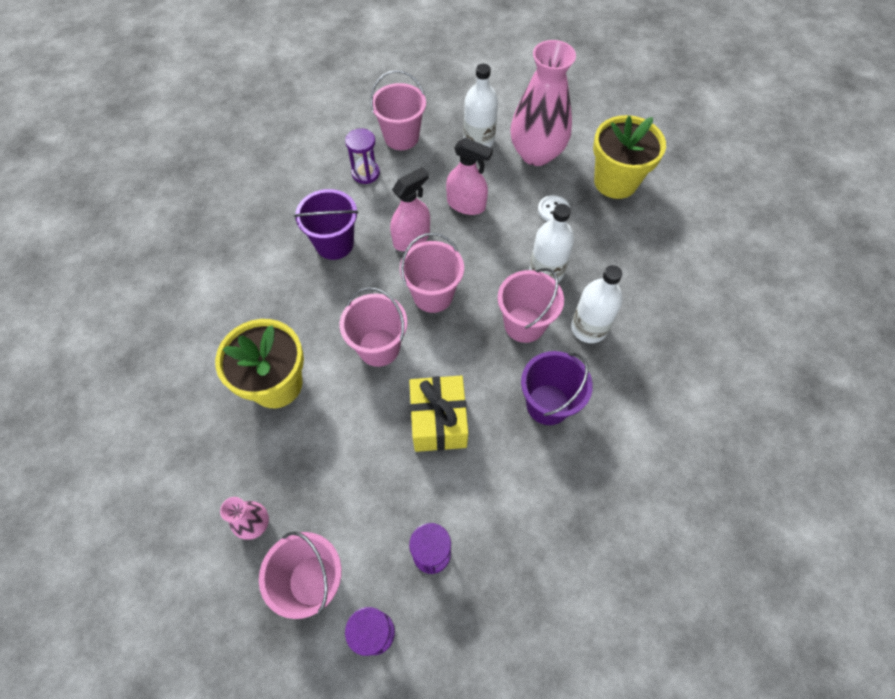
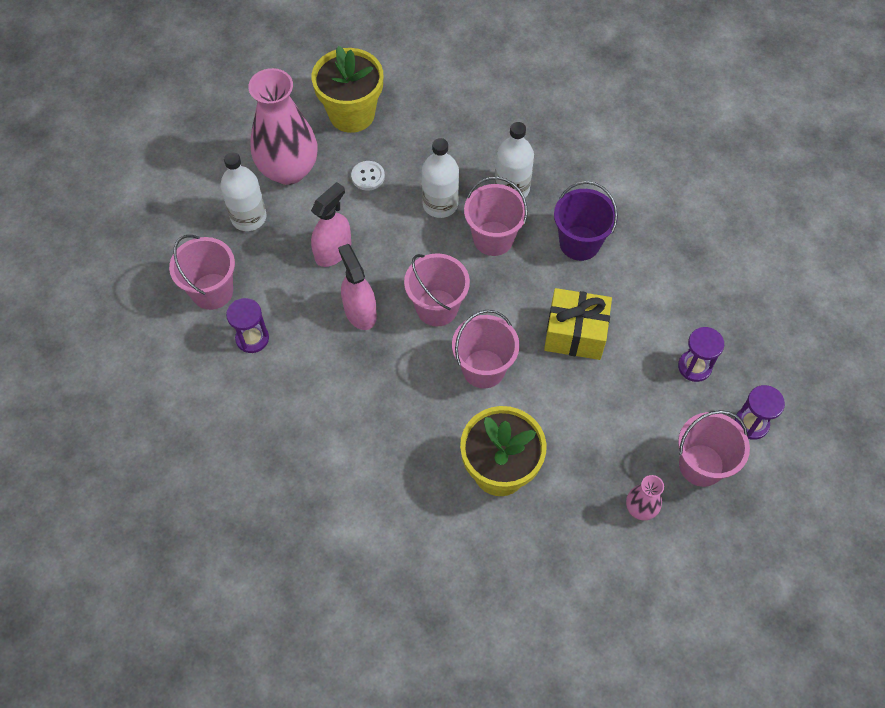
camera: 75 degrees left, 0 degrees up
(334, 244) = (341, 387): purple bucket -> none

